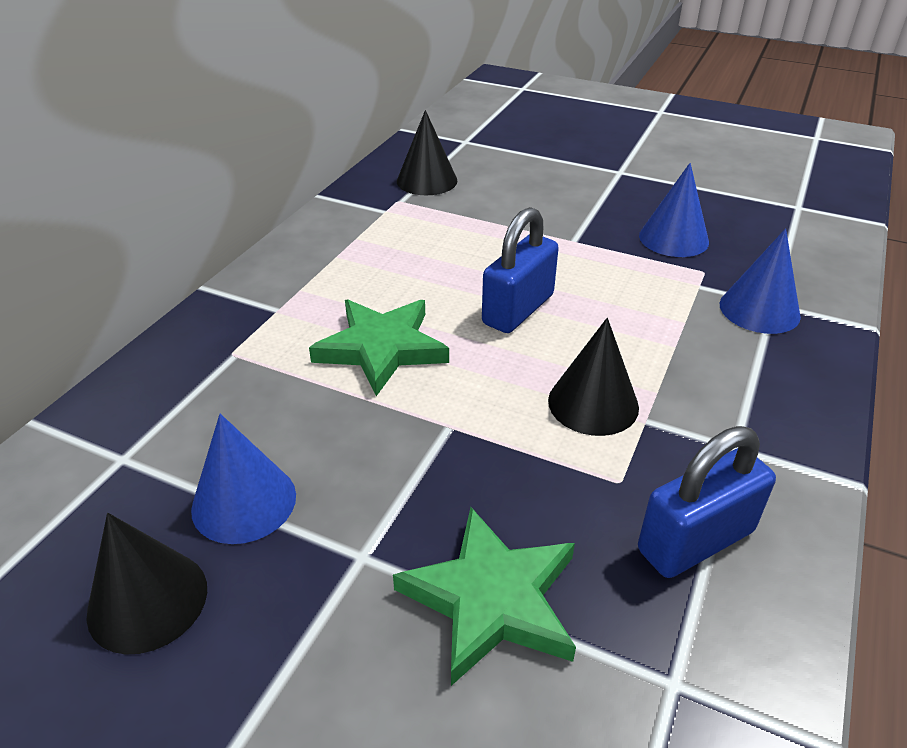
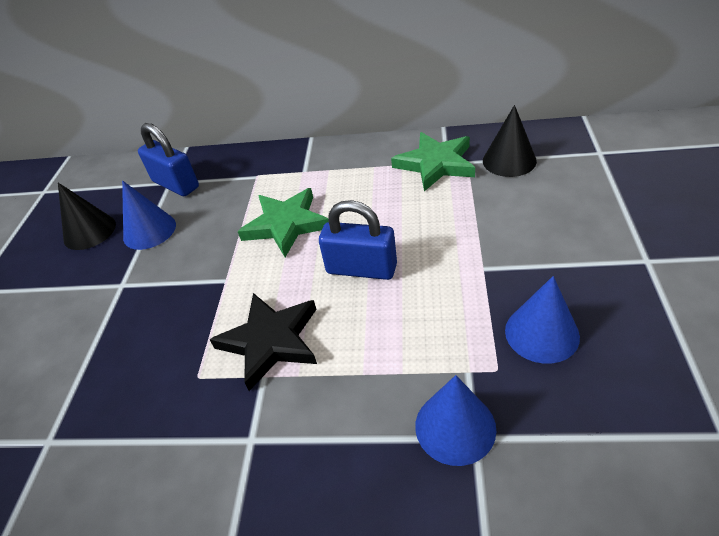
camera: 75 degrees right, 5 degrees up
(492, 599) = (98, 344): green star -> green star (436, 164)
(593, 403) = (270, 341): black cone -> black star
(695, 541) = (152, 431): blue padlock -> blue padlock (176, 184)

